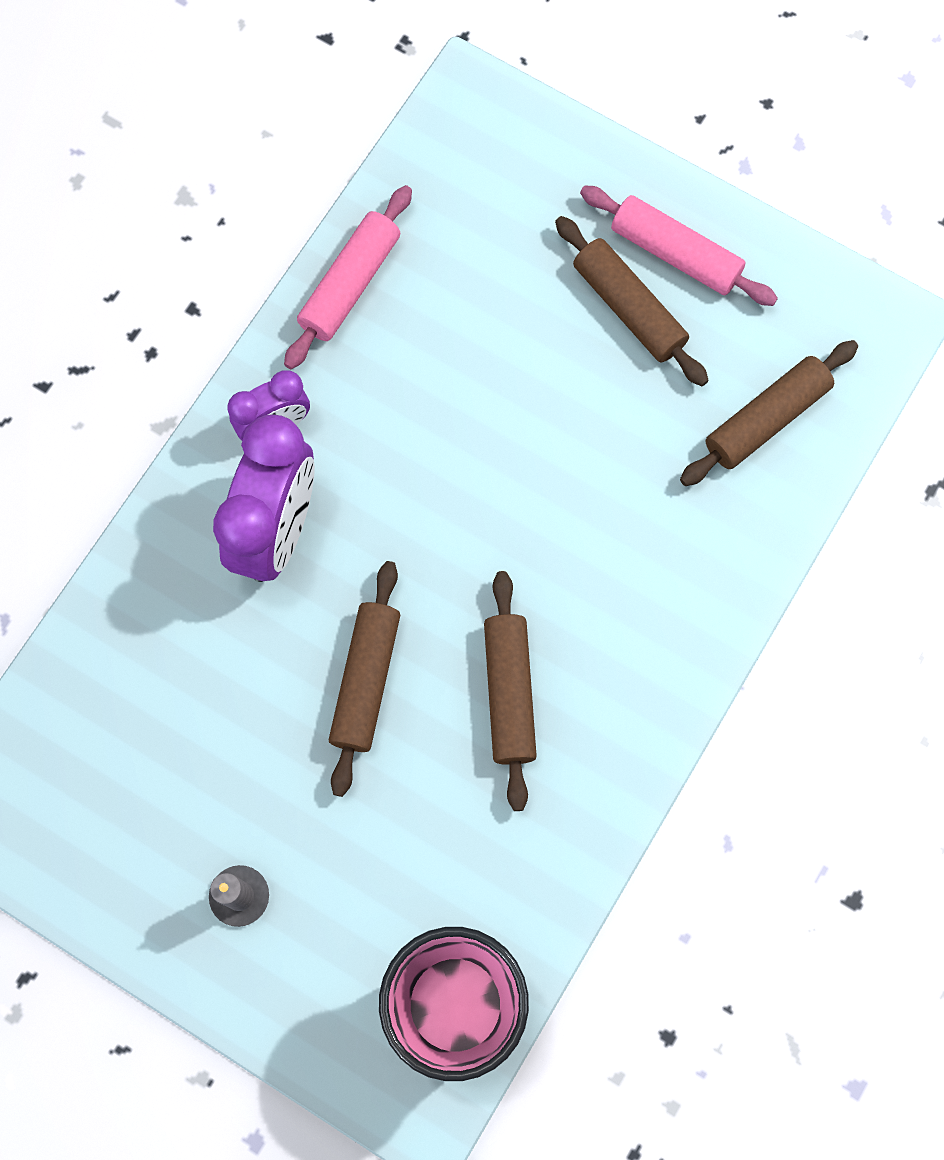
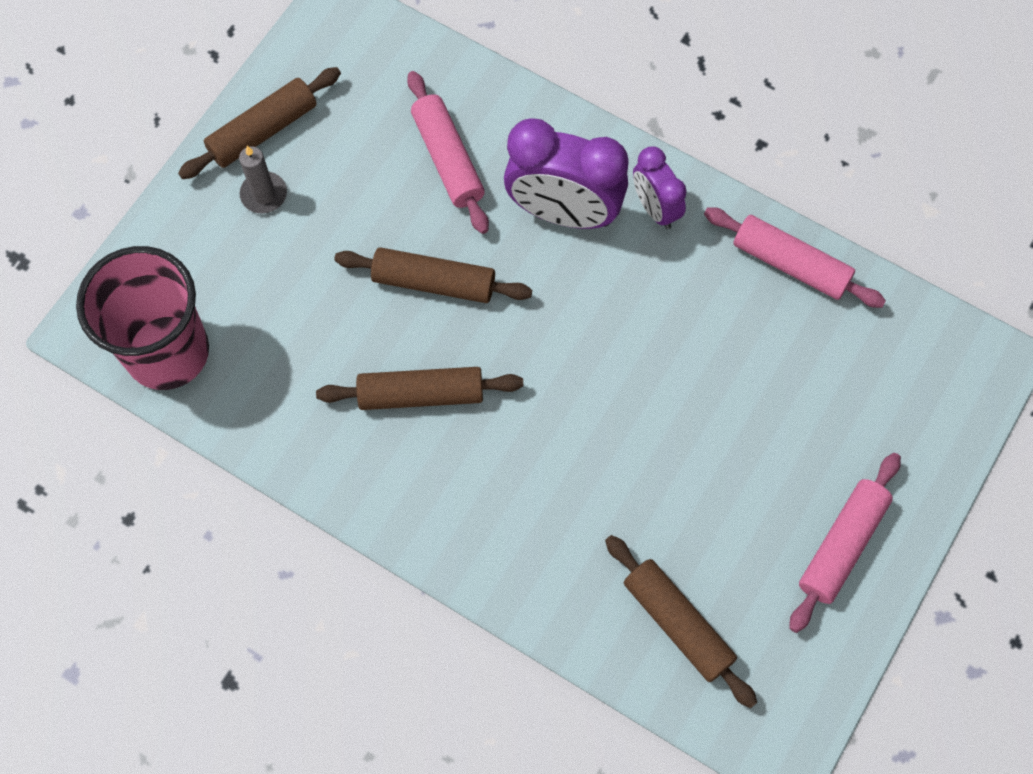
camera: 90 degrees right, 5 degrees down
(199, 667) = (448, 159): none -> pink rolling pin
(628, 308) = (783, 501): brown rolling pin -> brown rolling pin (263, 131)

